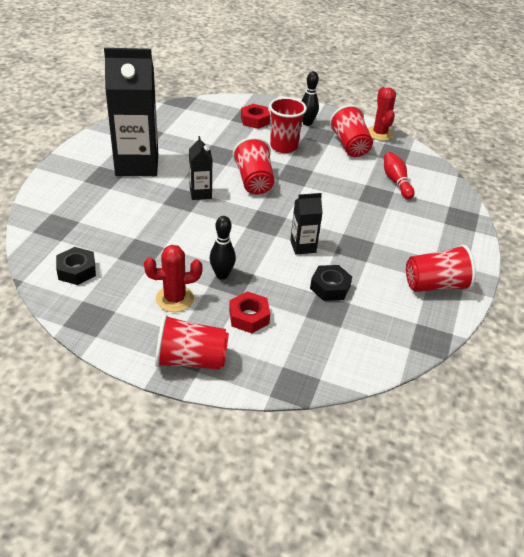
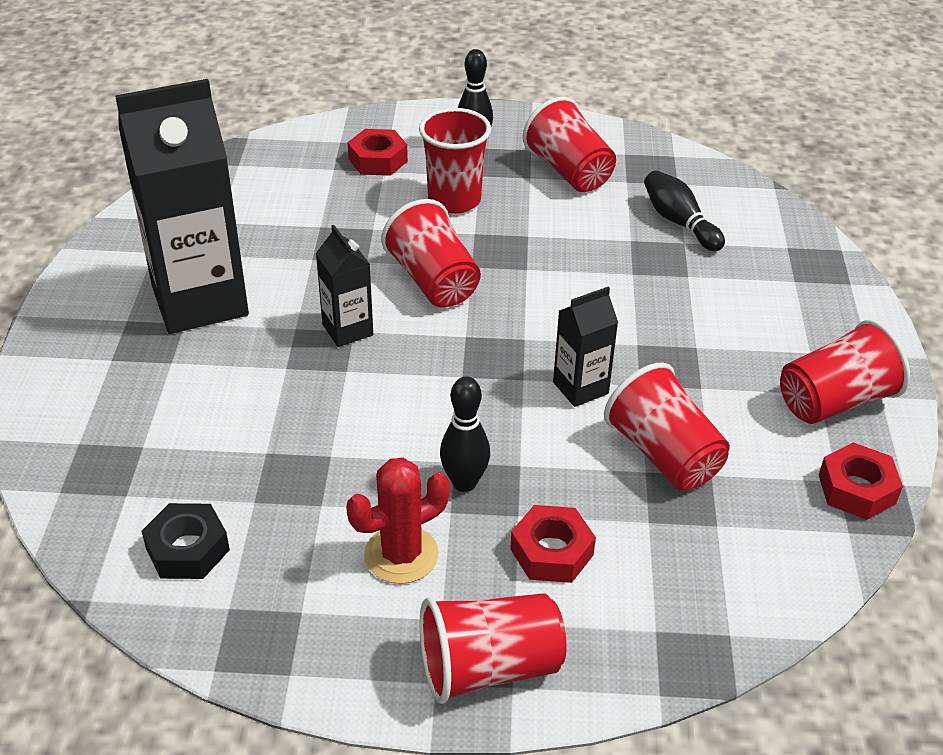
camera: 15 degrees left, 0 degrees up
(330, 287) = (664, 454): black nut -> red cup
(380, 133) = (609, 137): red cactus -> none
(396, 181) = (679, 222): red bowling pin -> black bowling pin
(425, 329) = (856, 489): none -> red nut

